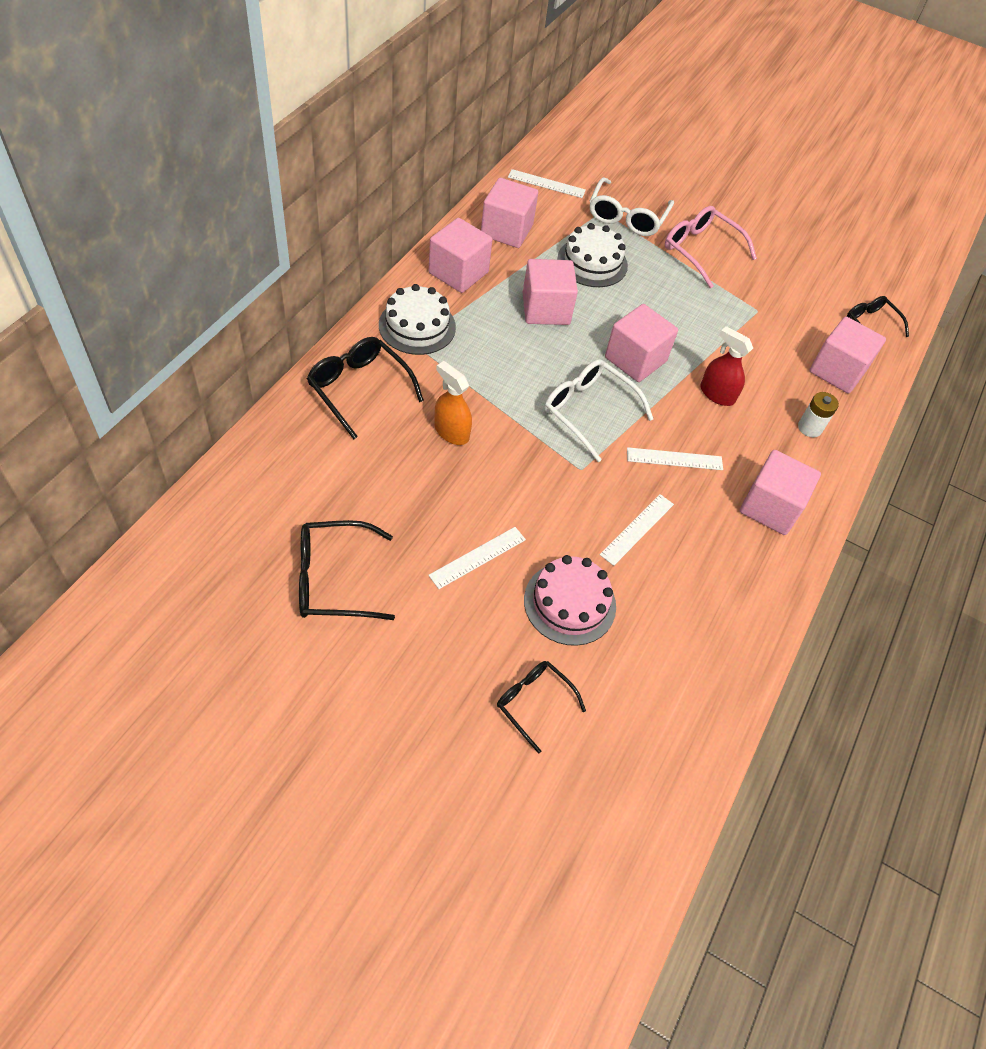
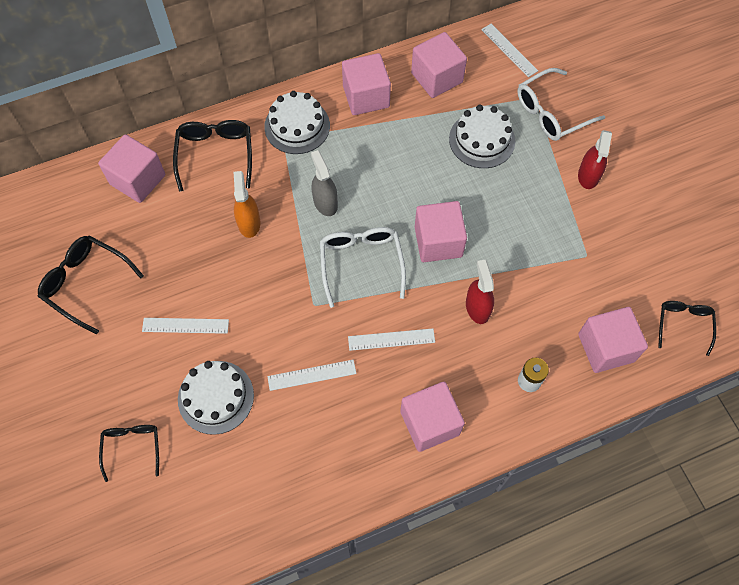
camera: 45 degrees right, 10 degrees up
(507, 377) = (325, 202): none -> grey spray bottle
(546, 309) = (406, 161): pink cube -> pink cube (138, 180)
(569, 603) = (216, 397): pink cake -> white cake
(674, 459) = (391, 339): white ruler -> white ruler turned 45 degrees counterclockwise
(700, 250) = (588, 175): pink glasses -> red spray bottle

